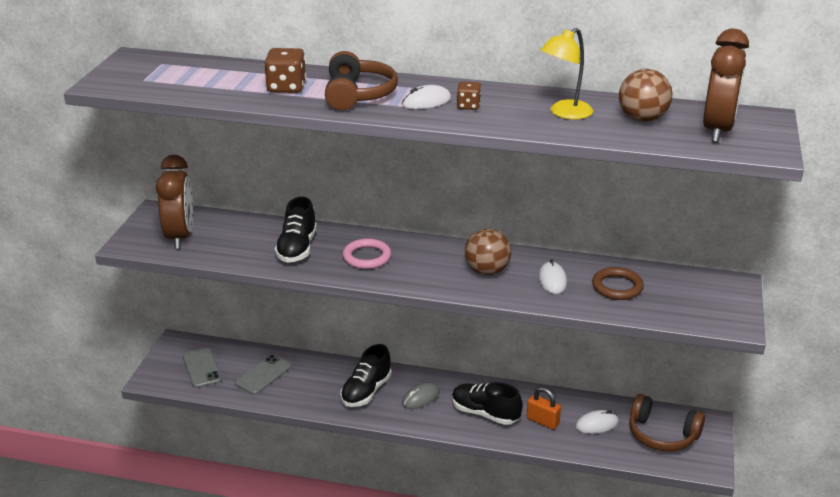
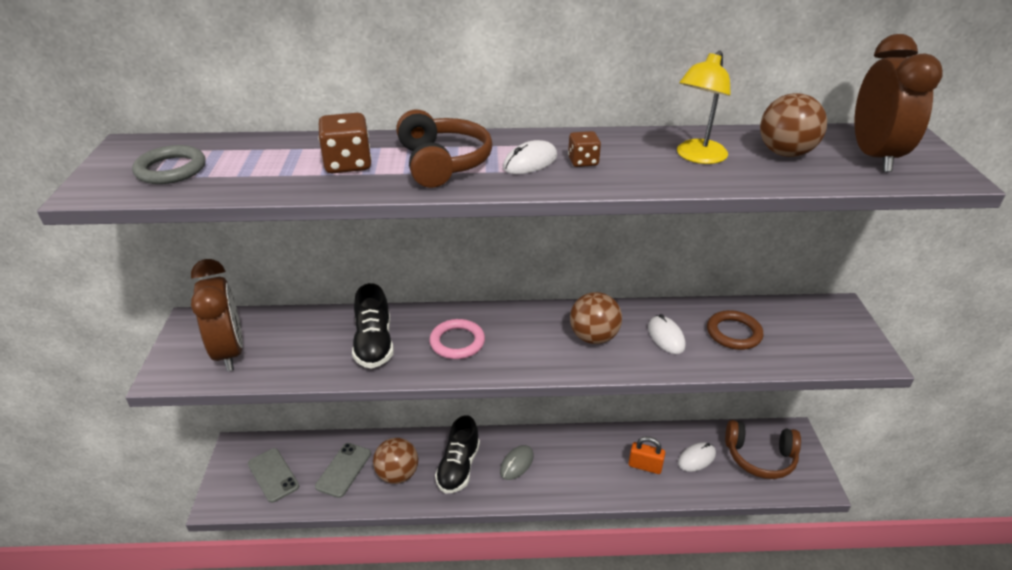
camera: 15 degrees left, 5 degrees up
(158, 76) = (171, 169): none -> grey ring
(309, 387) = (397, 474): none -> brown ball
(485, 413) = (586, 469): black shoe -> none

